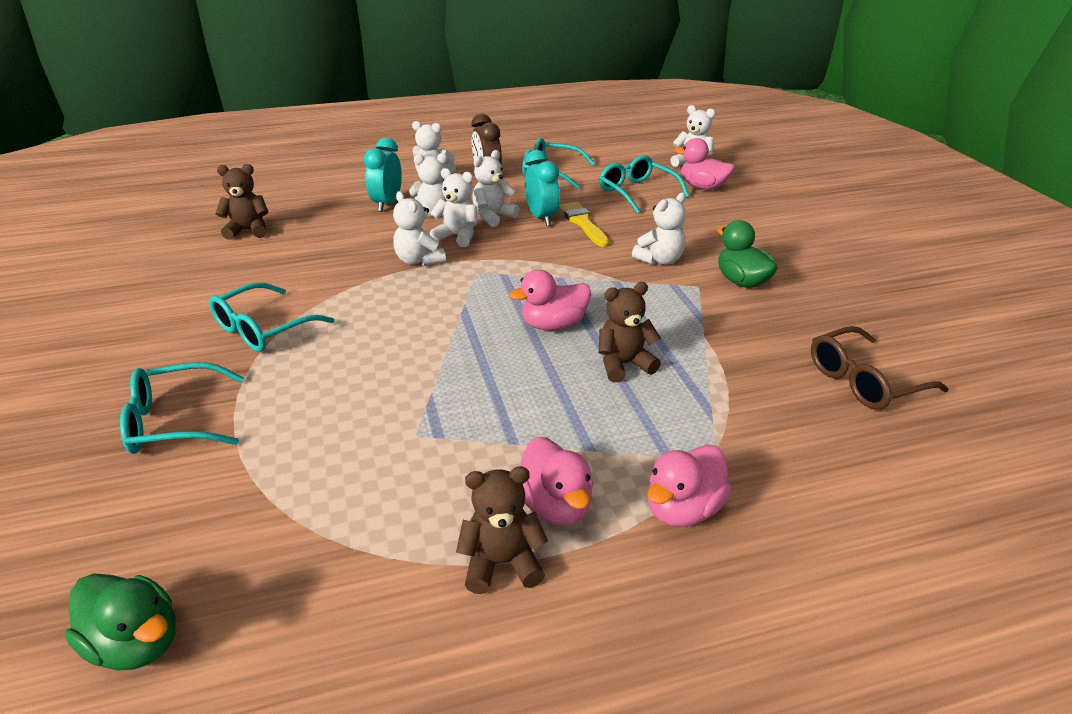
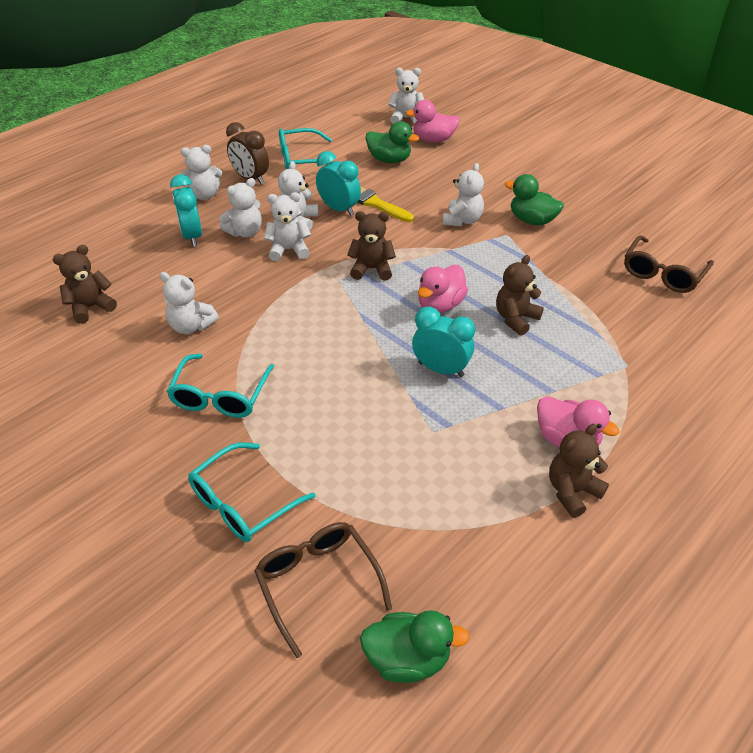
camera: 30 degrees left, 10 degrees up
(148, 523) = (318, 583): none -> brown glasses
(419, 260) = (281, 284): white teddy bear -> white teddy bear (191, 326)
(489, 382) = (441, 369): none -> turquoise clock
(518, 274) = (371, 269): none -> brown teddy bear
(637, 192) = (389, 160): turquoise glasses -> green duck
(683, 509) = (638, 407): pink duck -> none

